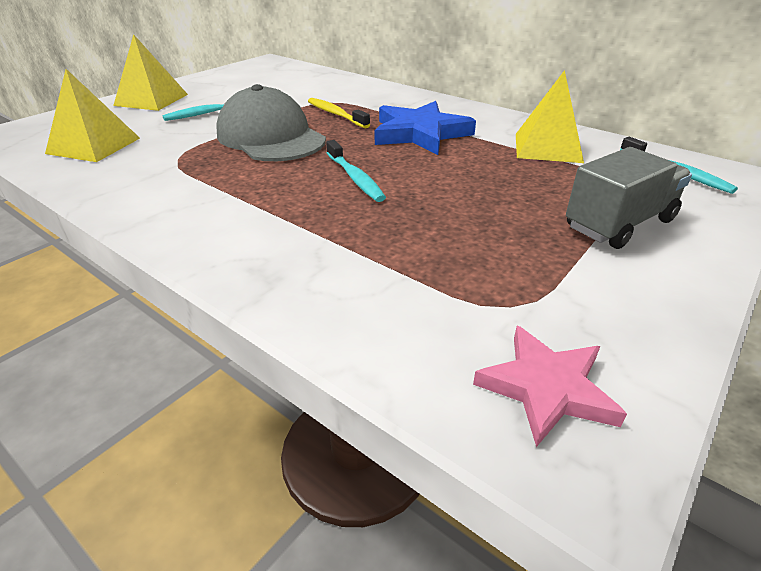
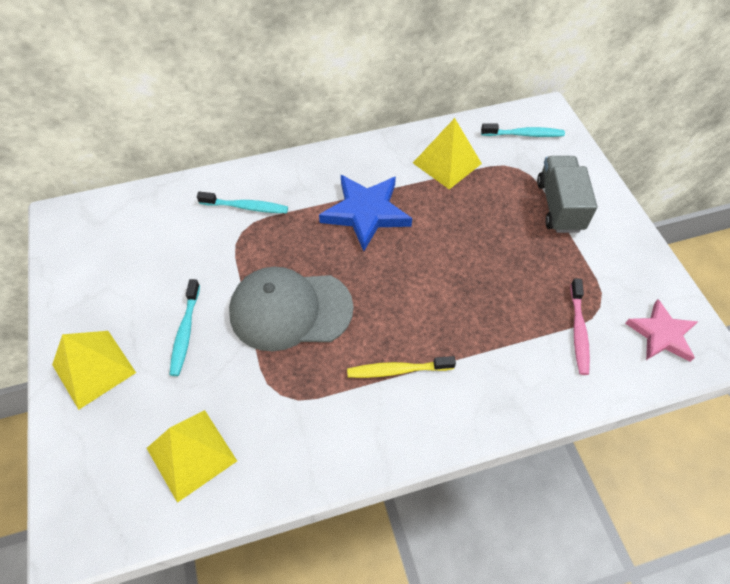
camera: 55 degrees left, 20 degrees up
(336, 114) = (278, 242): yellow toothbrush -> yellow toothbrush (397, 370)
(355, 178) = (411, 294): turquoise toothbrush -> turquoise toothbrush (246, 207)
(443, 298) = (578, 331): none -> pink toothbrush

